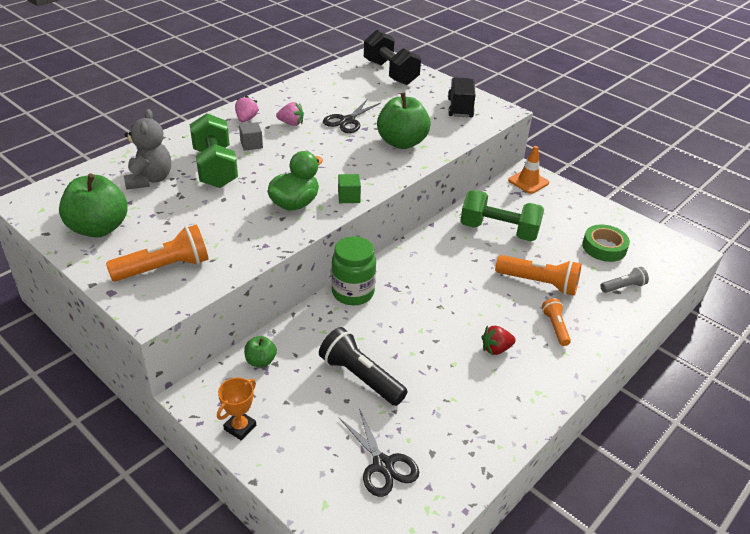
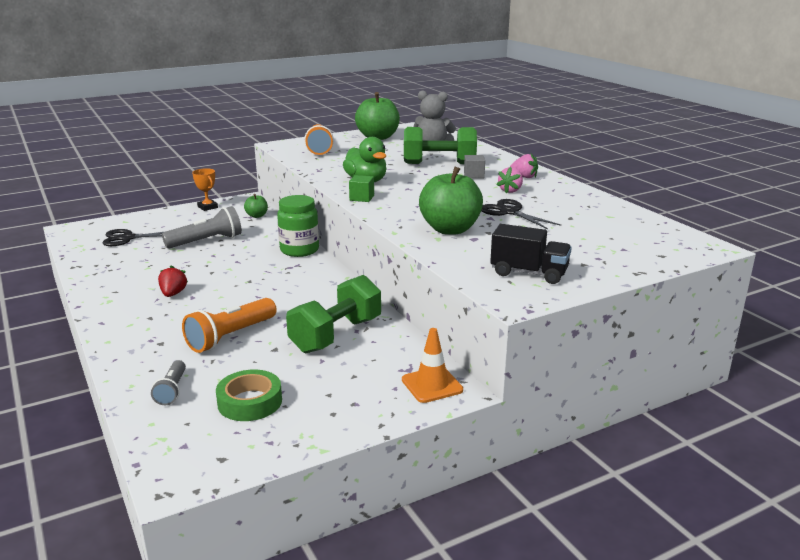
camera: 110 degrees right, 15 degrees down
(360, 377) = (207, 241): black flashlight -> grey flashlight
(390, 73) = (644, 248): black dumbbell -> none
(555, 327) = (164, 328): orange flashlight -> none

